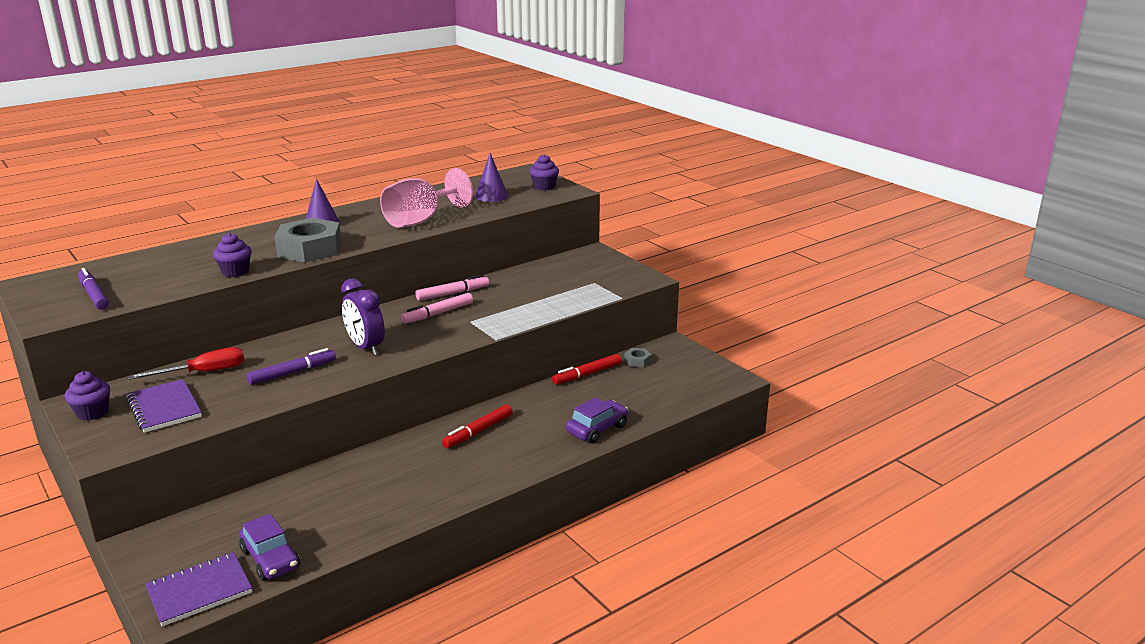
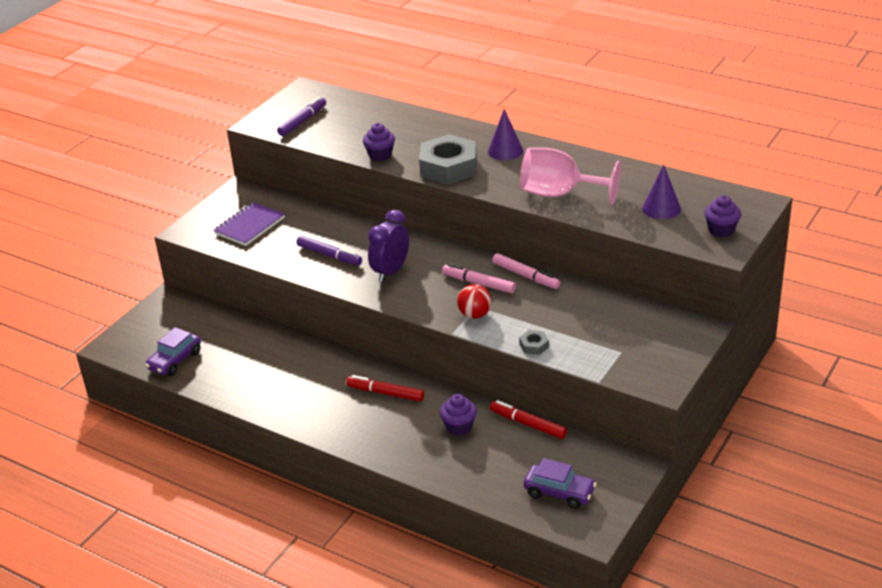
camera: 70 degrees right, 10 degrees up
(92, 412) = (229, 202): purple cupcake -> purple cupcake (459, 427)
(199, 591) = (132, 347): purple notebook -> none
(203, 372) = (306, 217): red screwdriver -> none
(481, 324) = (475, 314): none -> red ball
(597, 429) = (431, 462): purple car -> purple car (559, 493)
(637, 361) = (581, 450): grey nut -> grey nut (534, 346)

